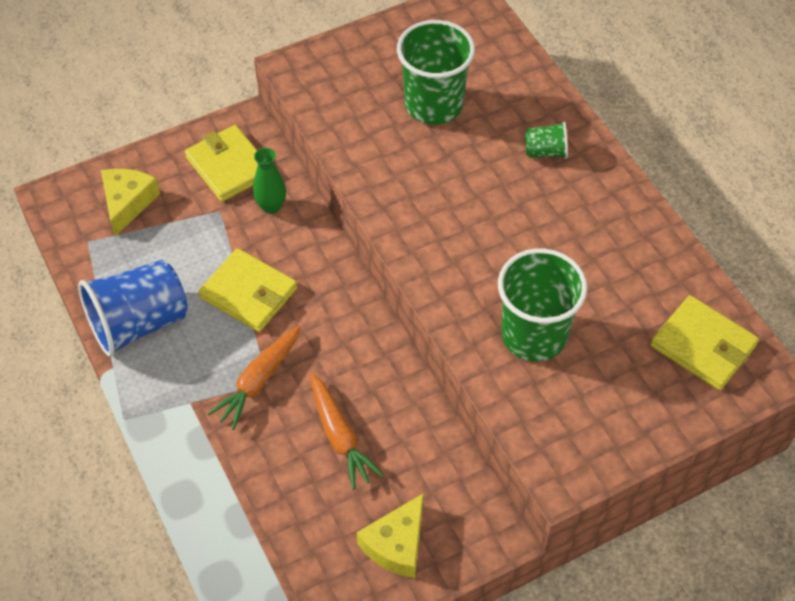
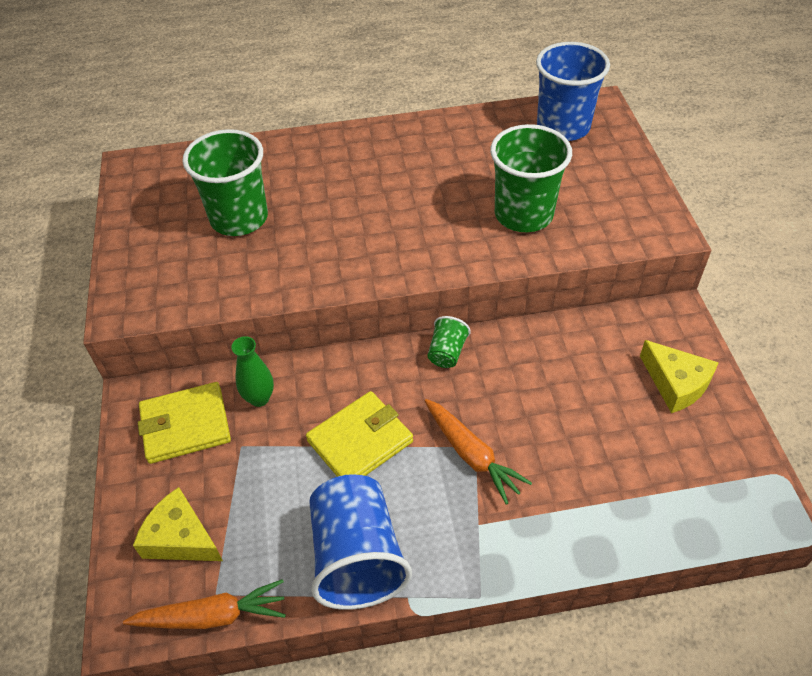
camera: 70 degrees left, 5 degrees down
(340, 436) = (554, 401): orange carrot -> orange carrot (212, 616)
(545, 152) = (334, 162): green cup -> green cup (447, 352)
(703, 345) = (563, 127): yellow wallet -> blue cup

